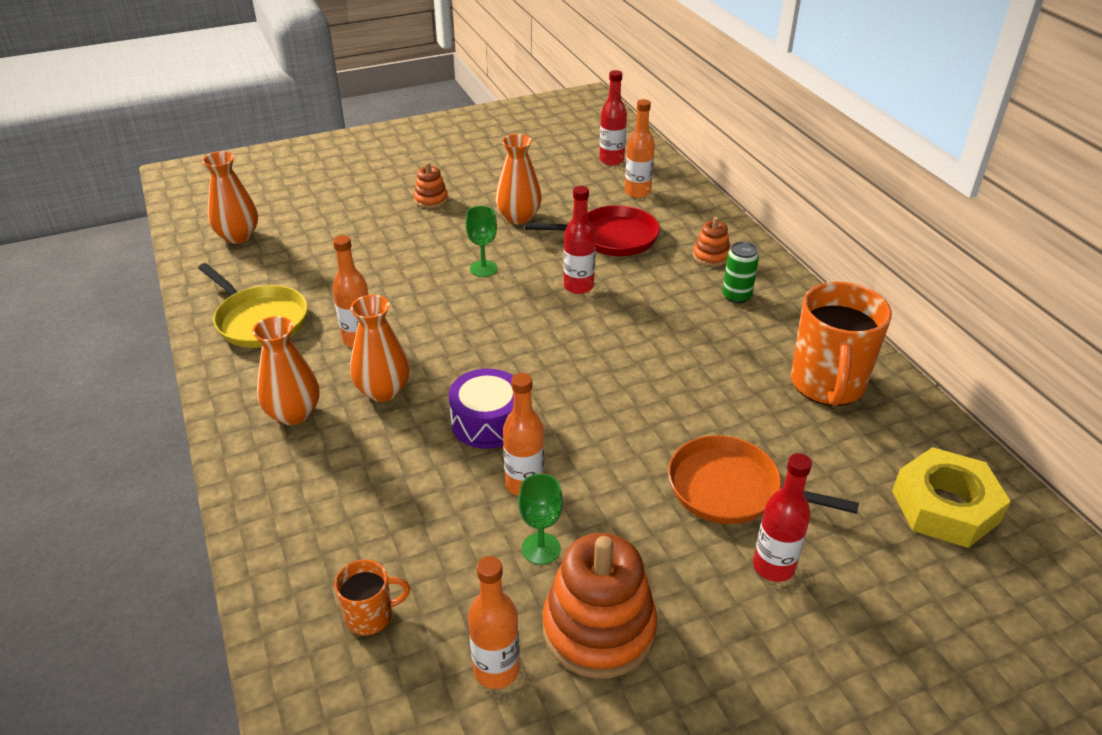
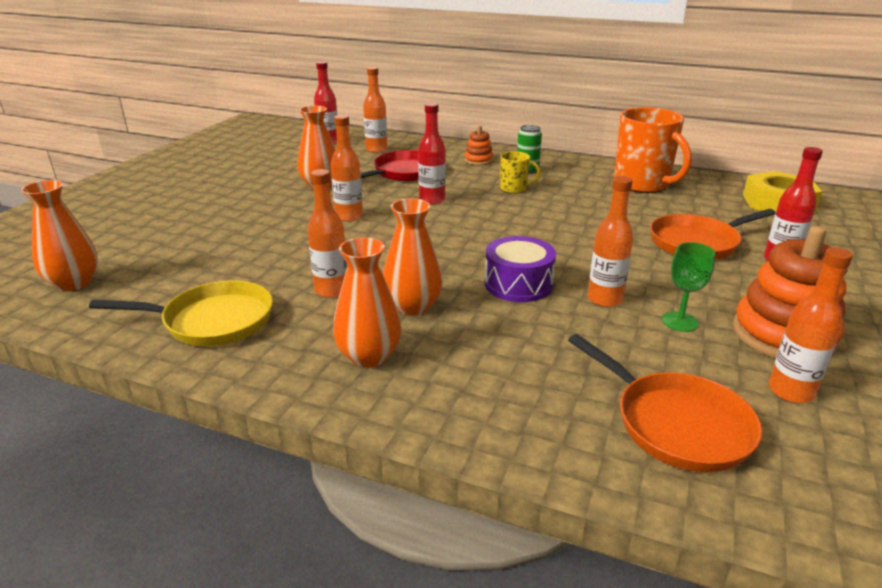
camera: 45 degrees left, 10 degrees down
(371, 616) = (675, 424): orange mug -> orange pan
(431, 200) = (230, 199): orange stacking toy -> none
(483, 268) = (349, 216): green goblet -> orange bottle
(677, 314) = (514, 189): none -> yellow mug

